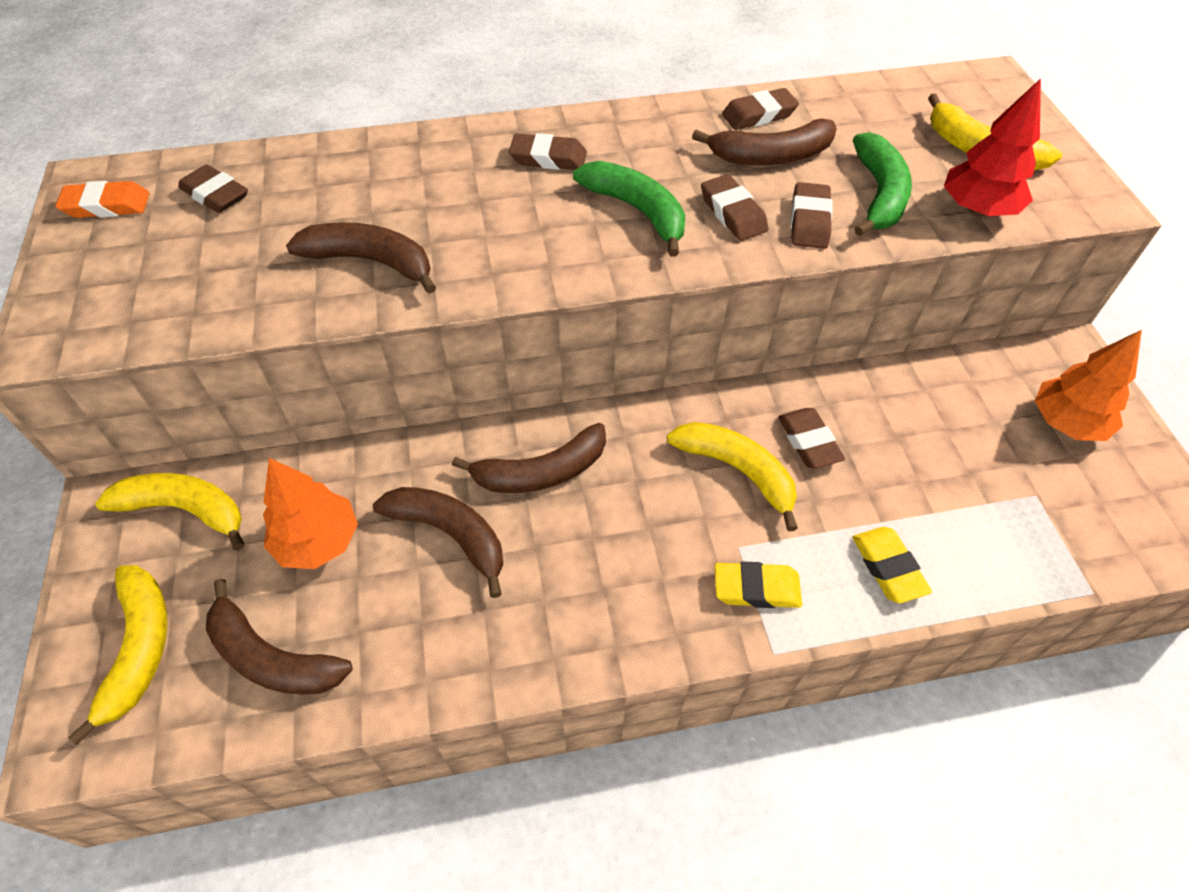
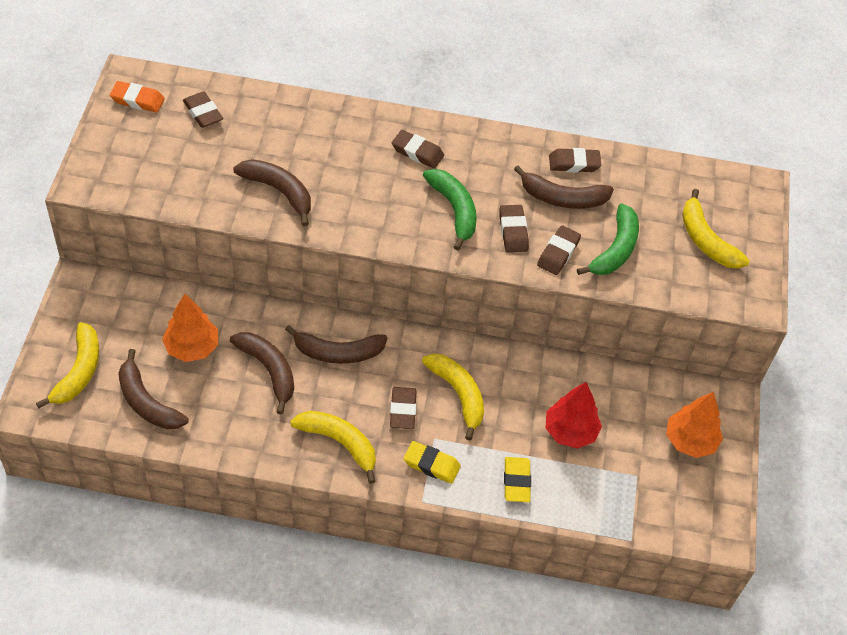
camera: 15 degrees right, 0 degrees up
(185, 509) = (122, 301): yellow banana -> yellow banana (339, 443)
(809, 441) = (513, 393): brown eraser -> brown eraser (403, 410)
(977, 209) = (672, 281): red tree -> red tree (570, 431)

